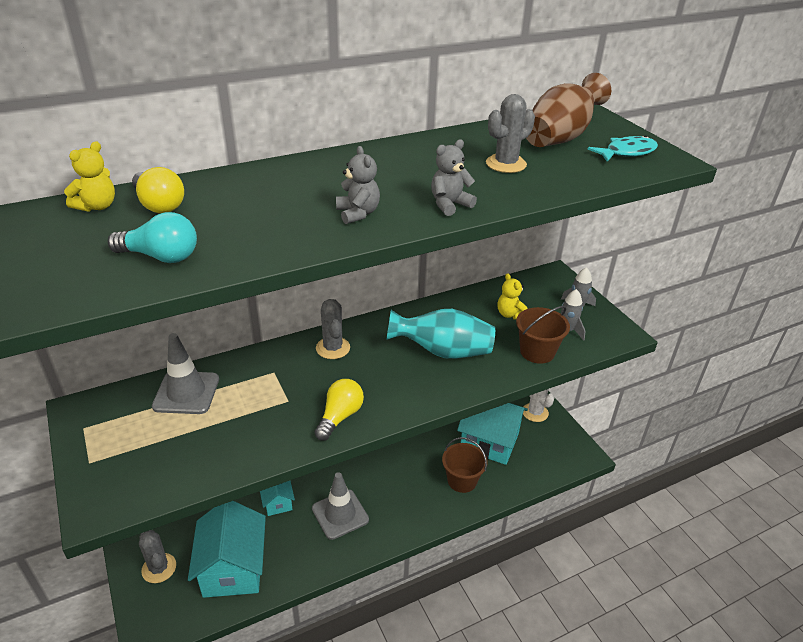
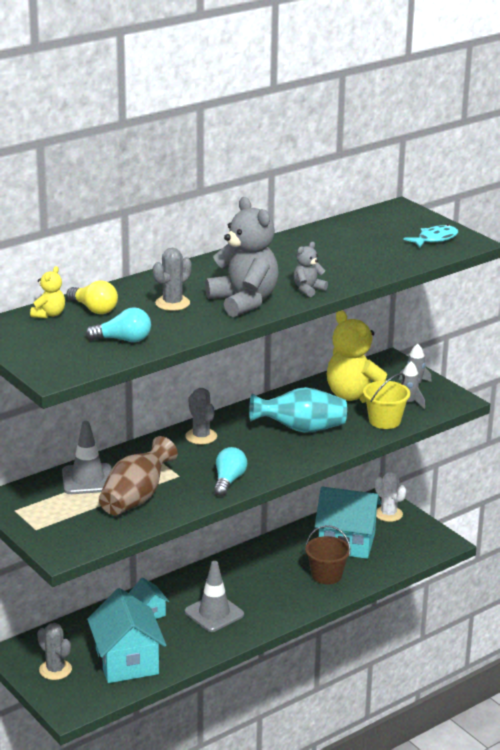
camera: 10 degrees left, 10 degrees down
(340, 417) = (228, 481): yellow light bulb -> turquoise light bulb
(358, 213) = (244, 301): grey teddy bear -> grey teddy bear, size x2.11
(506, 164) = (341, 257): grey cactus -> grey cactus (172, 303)
(510, 314) = (354, 396): yellow teddy bear -> yellow teddy bear, size x2.11
(537, 352) = (384, 421): brown bucket -> yellow bucket
(560, 137) = (380, 231): brown vase -> brown vase (136, 498)

